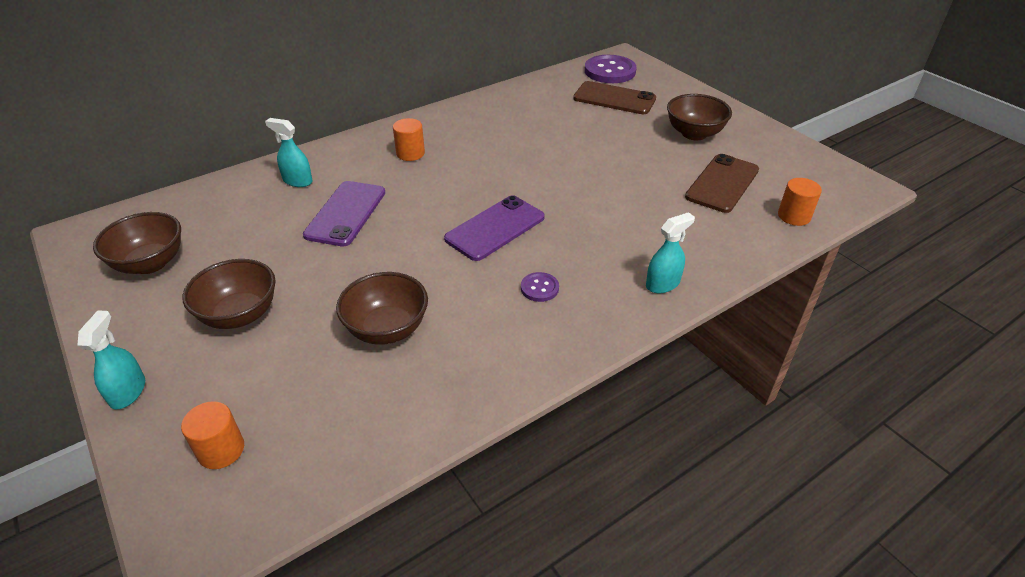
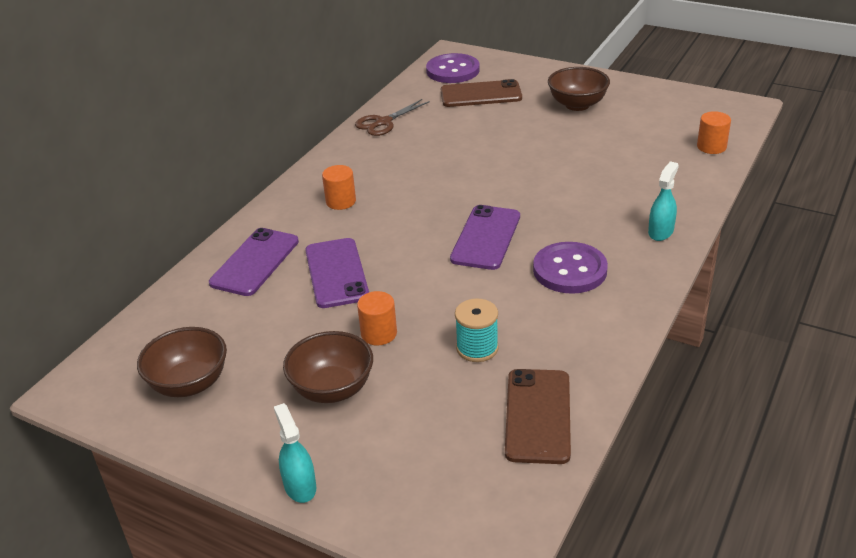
camera: 25 degrees left, 5 degrees down
(221, 450) = (436, 488): orange cylinder -> orange cylinder (379, 334)
(297, 181) = (255, 262): turquoise spray bottle -> purple phone
(387, 329) = (477, 348): brown bowl -> turquoise spool
(509, 98) = (383, 122): none -> brown scissors
(539, 288) = (570, 270): purple button -> purple button, size x2.02
(722, 183) = (636, 139): brown phone -> brown phone (538, 416)

